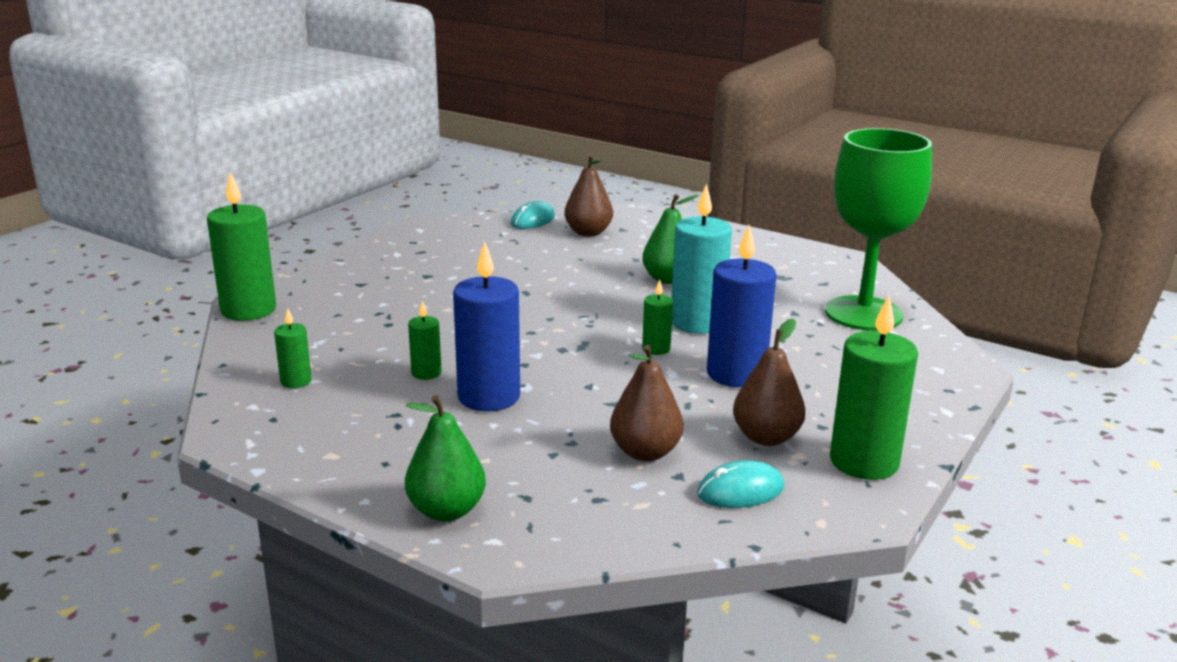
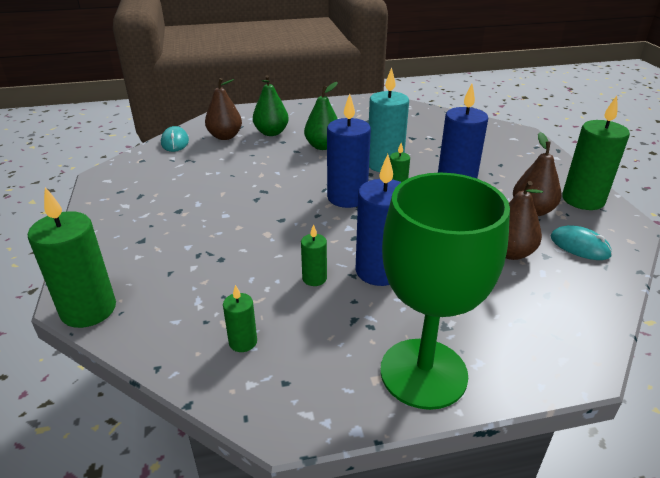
camera: 45 degrees left, 10 degrees up
(446, 510) = (508, 361): green pear -> green pear (271, 133)
(590, 332) = (347, 197): none -> blue candle
(740, 490) = (580, 246): turquoise mouse -> turquoise mouse turned 75 degrees counterclockwise
(863, 313) = (438, 125): green goblet -> green goblet (423, 373)

